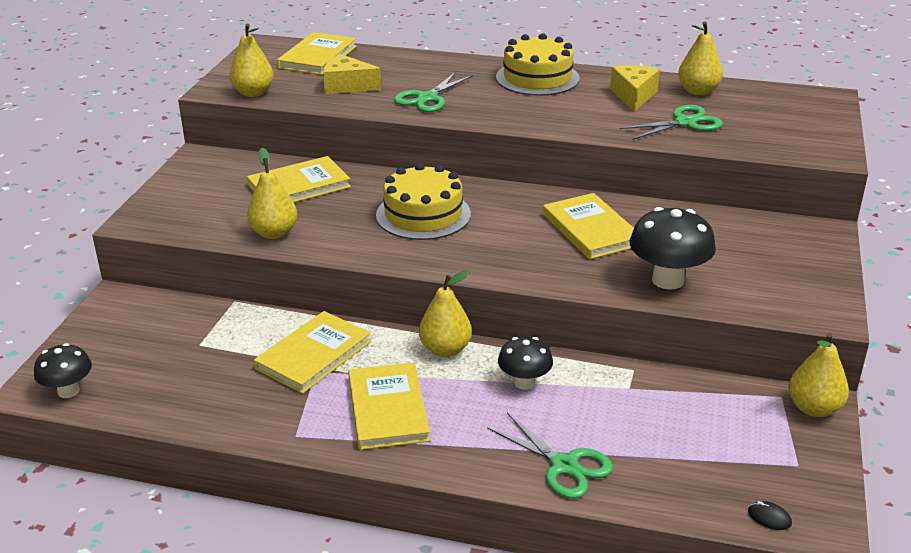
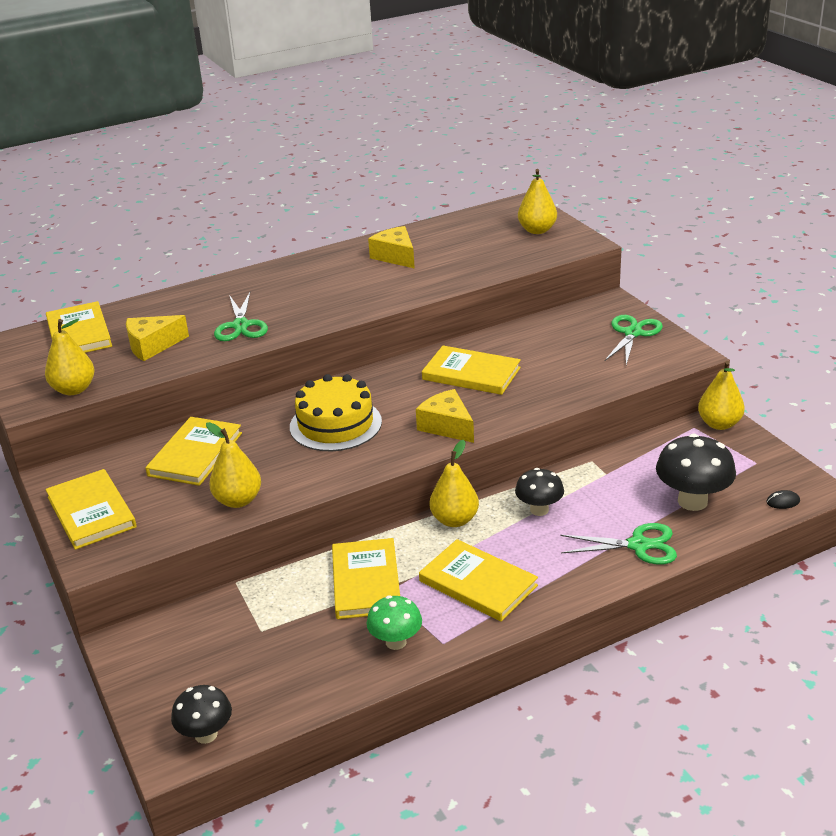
camera: 40 degrees left, 0 degrees up
(181, 191) = (91, 512): none -> yellow book
(266, 412) = (396, 642): none -> green mushroom
(503, 260) = (447, 426): none -> yellow cheese
(537, 78) = (302, 272): yellow cake -> none
(667, 280) = (570, 382): black mushroom -> black mushroom (692, 501)
(685, 122) = (461, 261): green scissors -> green scissors (632, 333)
(698, 91) = (434, 234): yellow pear -> yellow pear (537, 230)

